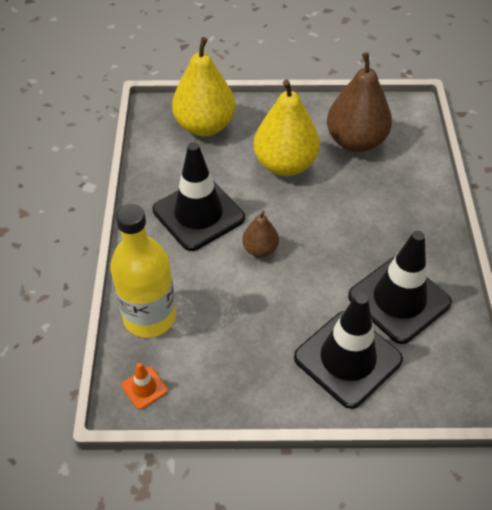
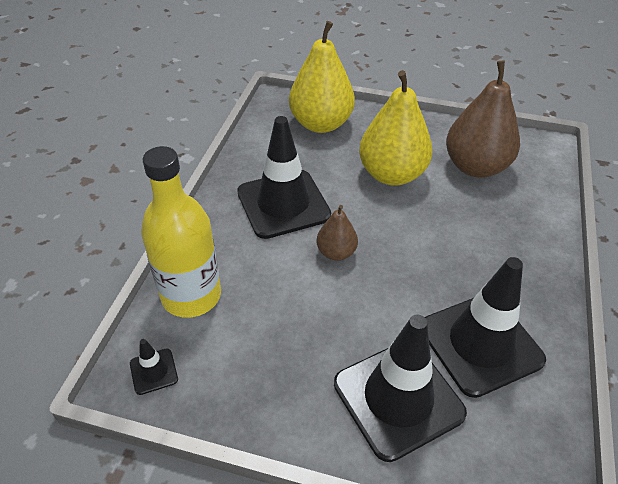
camera: 15 degrees right, 5 degrees down
(144, 388) = (154, 371): orange traffic cone -> black traffic cone

